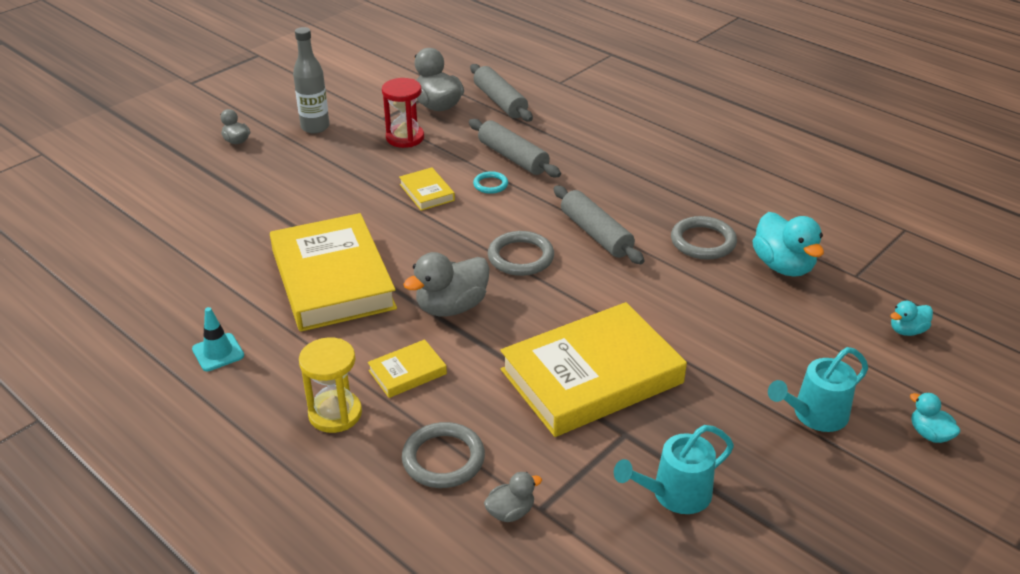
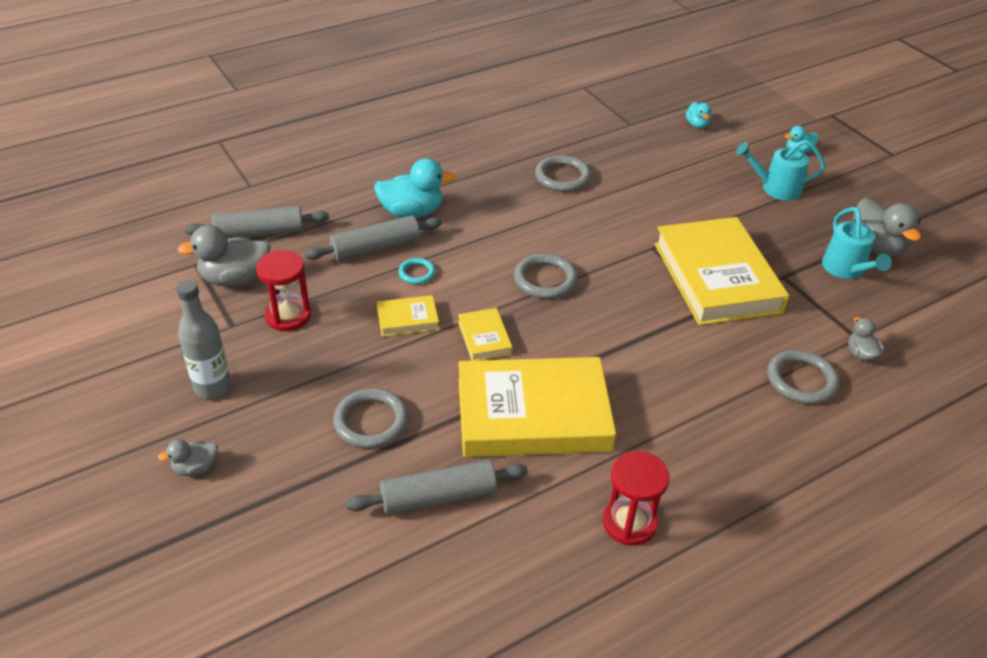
camera: 75 degrees left, 5 degrees up
(218, 352) = (629, 523): turquoise traffic cone -> red hourglass
(300, 200) = (371, 422): none -> grey ring
(335, 414) = (737, 441): yellow hourglass -> none
(407, 372) = (690, 383): yellow book -> yellow book (484, 338)
(451, 307) = (605, 338): grey duck -> grey duck (875, 247)
(596, 234) = (528, 228): grey rolling pin -> grey rolling pin (438, 497)
(783, 266) = (608, 150): turquoise duck -> turquoise duck (412, 212)
(814, 415) = (775, 188): turquoise watering can -> turquoise watering can turned 105 degrees clockwise

